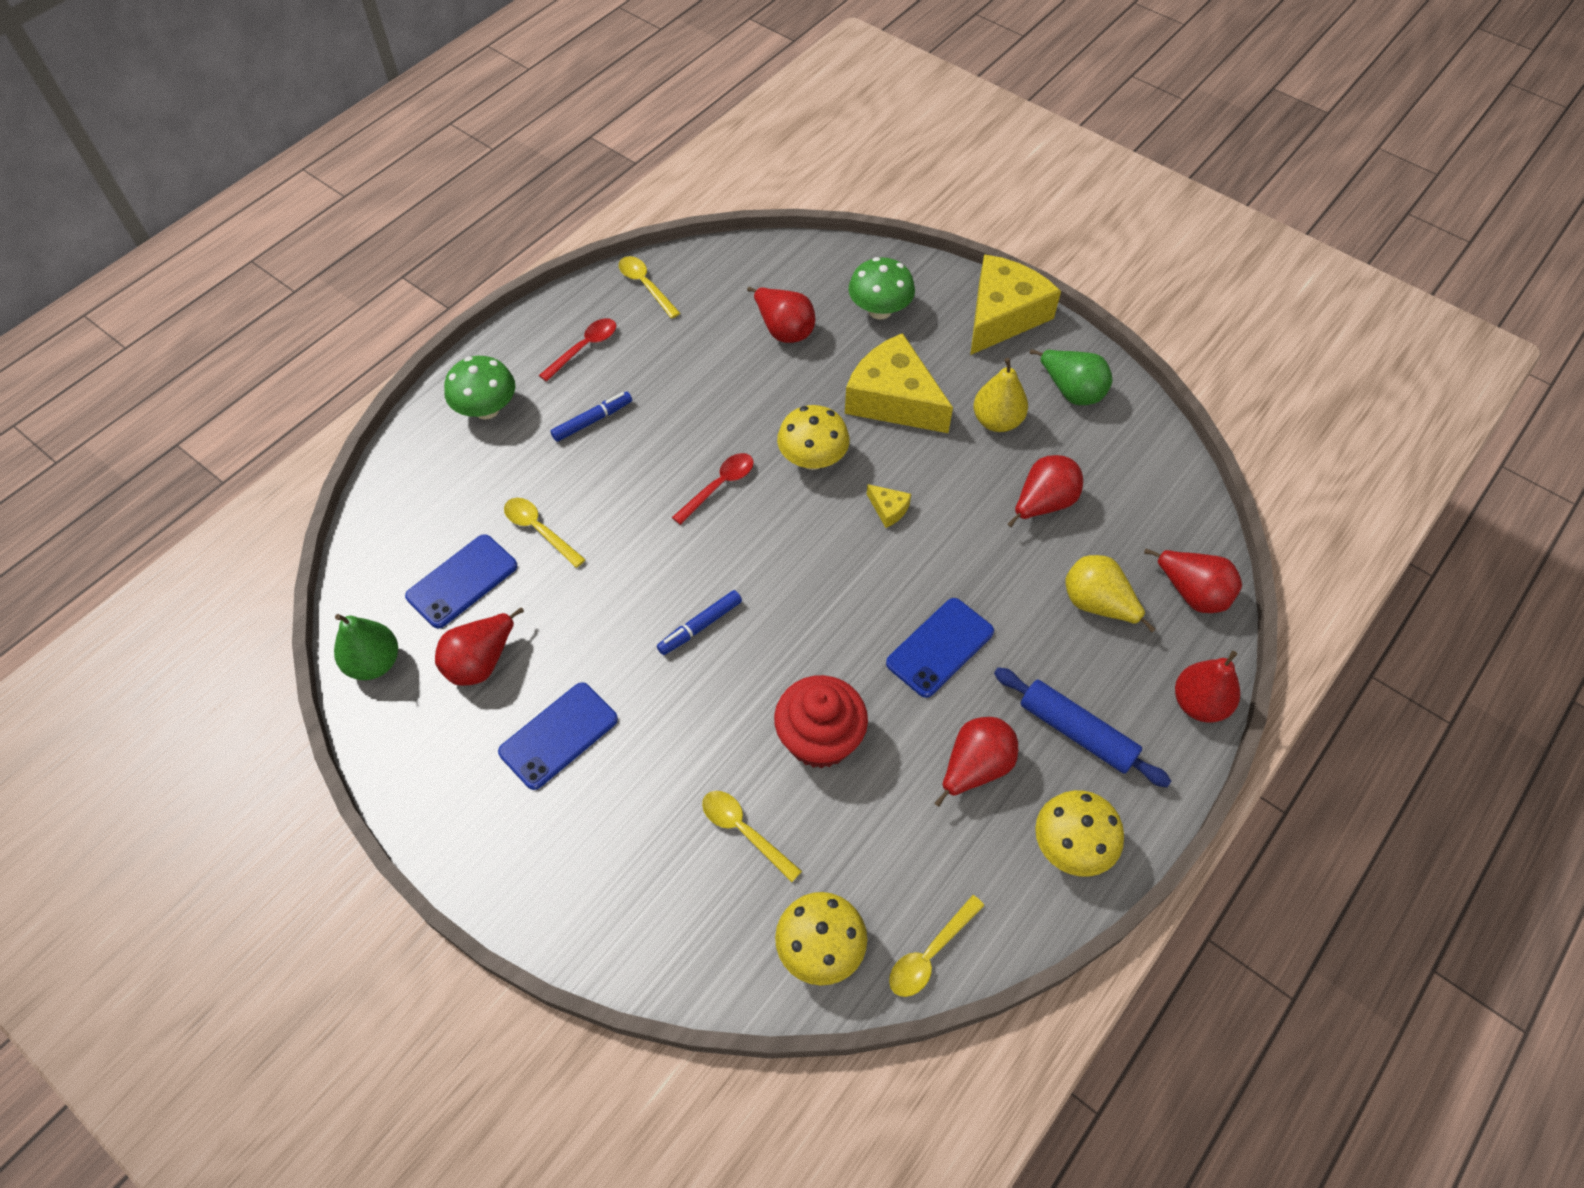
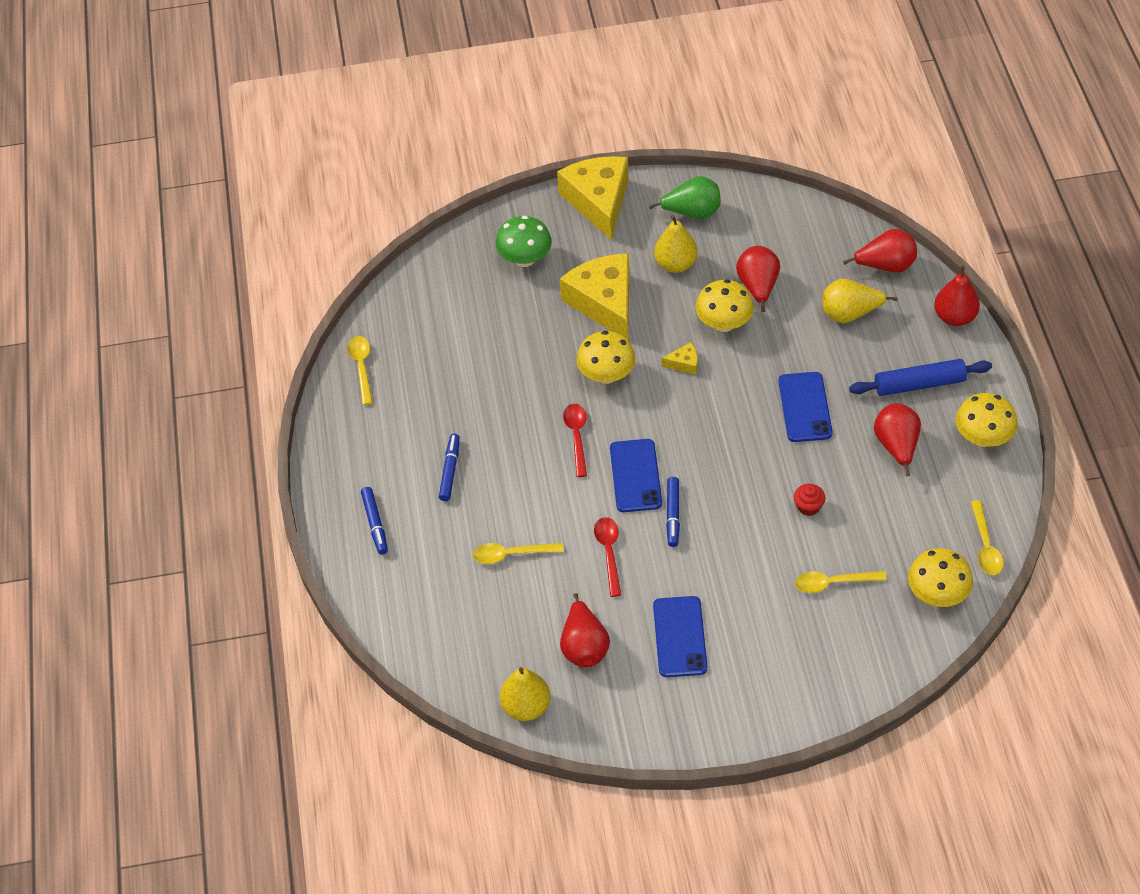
camera: 45 degrees left, 5 degrees down
(374, 663) = (526, 707): green pear -> yellow pear
(462, 581) = (509, 621): blue phone -> blue phone (635, 476)
(486, 409) = (375, 524): green mushroom -> blue marker
(584, 348) = (380, 436): red spoon -> red spoon (609, 553)
(646, 286) = (362, 367): yellow spoon -> yellow spoon turned 75 degrees clockwise
(784, 330) = (485, 319): red pear -> none
(820, 739) = (808, 506): red cupcake -> red cupcake, size x0.46
(893, 399) = (604, 302): yellow cheese -> yellow cheese turned 75 degrees clockwise
(969, 507) = (724, 323): none -> yellow mushroom

